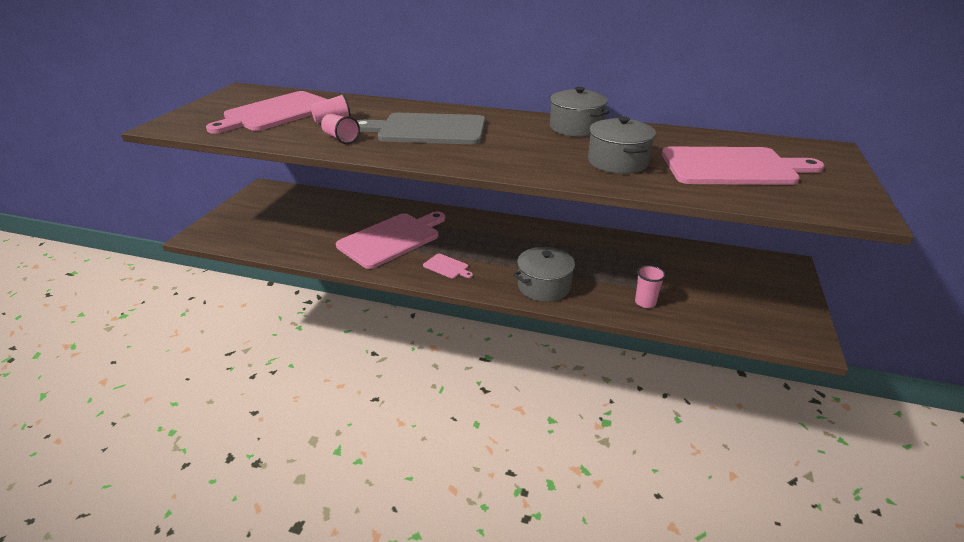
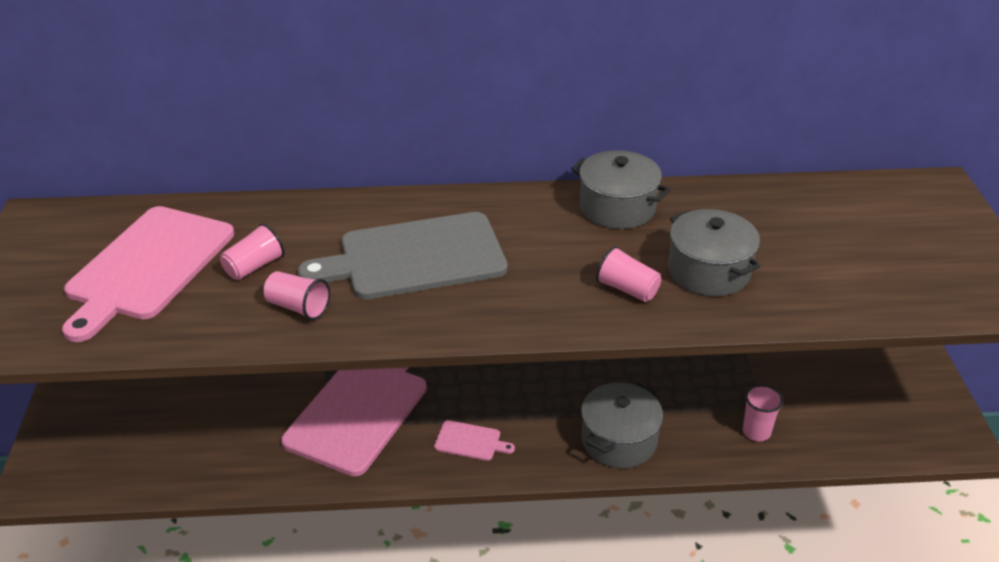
camera: 20 degrees left, 5 degrees up
(553, 161) = (627, 289): none -> pink cup
(733, 167) = (847, 249): pink cutting board -> none

